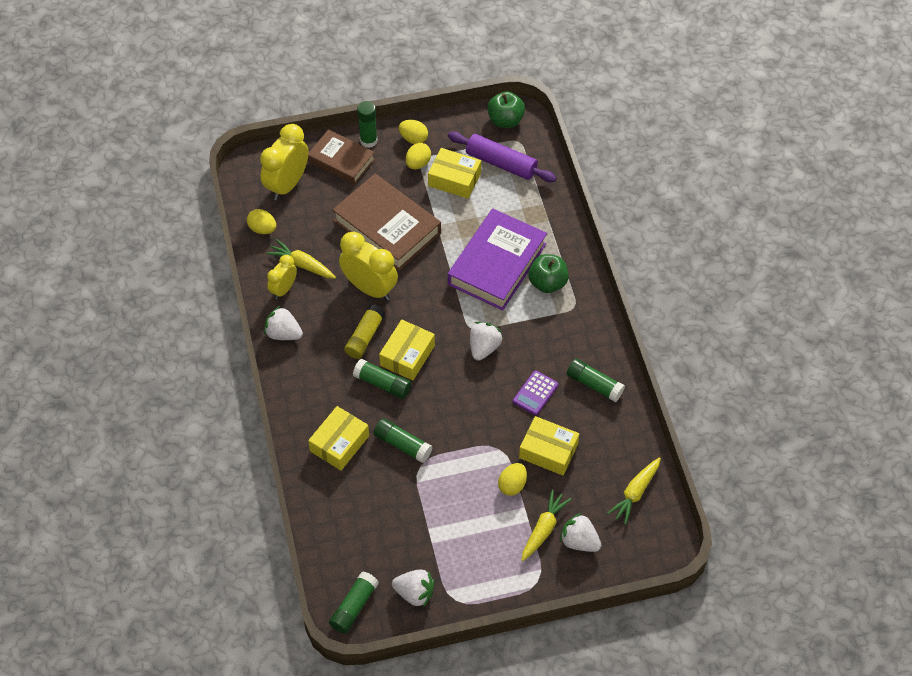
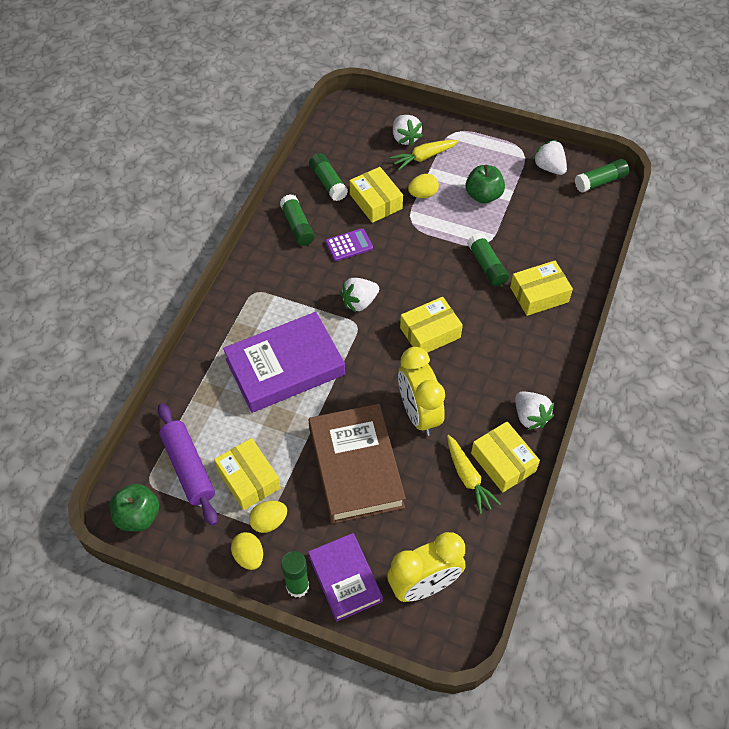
camera: 145 degrees left, 0 degrees up
(262, 229) = (484, 545): yellow egg -> none
(283, 289) = (503, 462): yellow clock -> yellow box
(341, 160) = (345, 579): brown book -> purple book
(365, 337) = (456, 370): yellow glue stick -> none
(382, 384) = (469, 321): green glue stick -> green glue stick (328, 182)
(547, 283) = (257, 324): green apple -> green apple (483, 195)
(635, 493) = (338, 144): yellow carrot -> none

